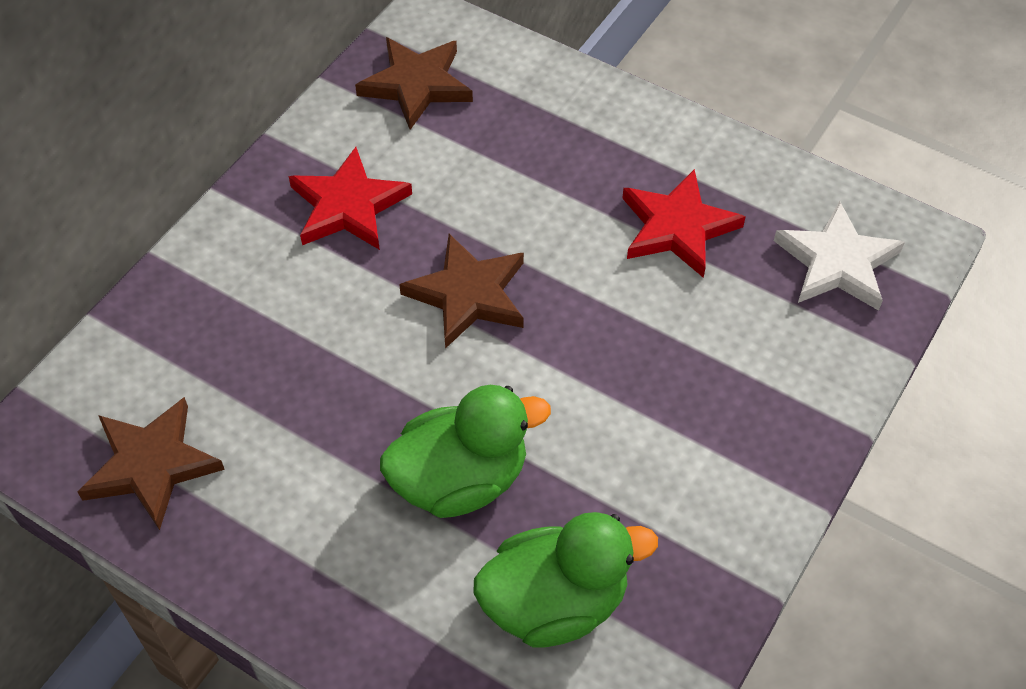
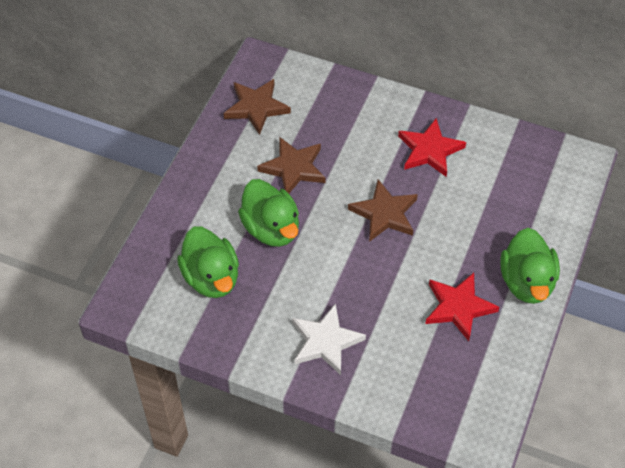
camera: 80 degrees right, 0 degrees up
(416, 85) = (528, 164): brown star -> brown star (293, 168)
(643, 133) = (526, 282): none -> green duck
(837, 263) = (455, 394): white star -> white star (325, 341)

